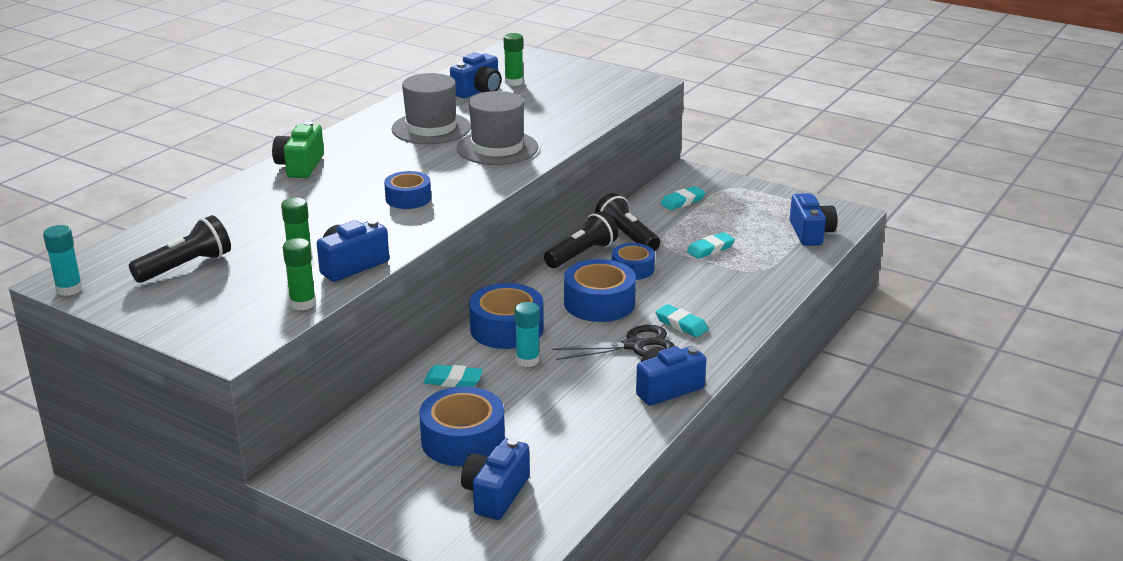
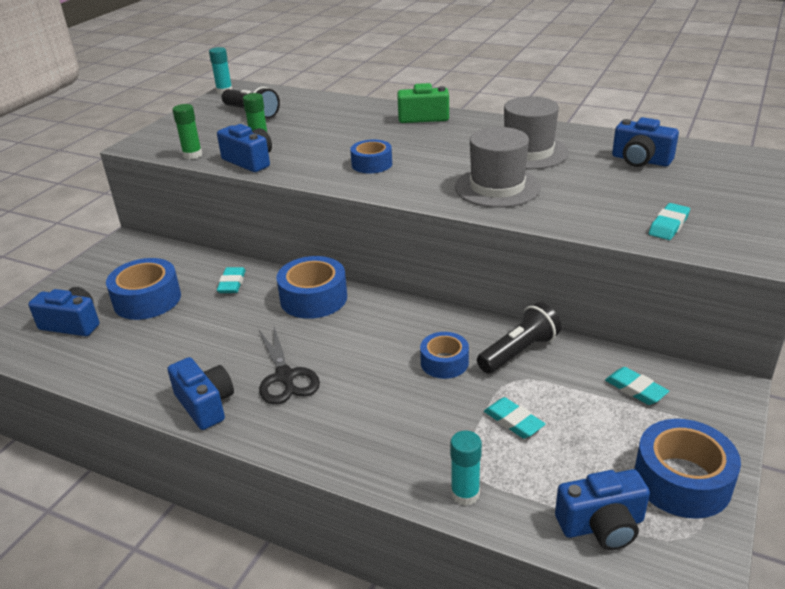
camera: 85 degrees right, 5 degrees up
(514, 82) = (682, 174): green glue stick -> none
(527, 360) = (260, 316): turquoise glue stick -> turquoise glue stick (465, 494)
(581, 254) = (466, 325): black flashlight -> none
(599, 303) = (367, 346): blue tape -> blue tape (682, 480)
(681, 324) = (329, 407): turquoise eraser -> turquoise eraser (668, 225)

